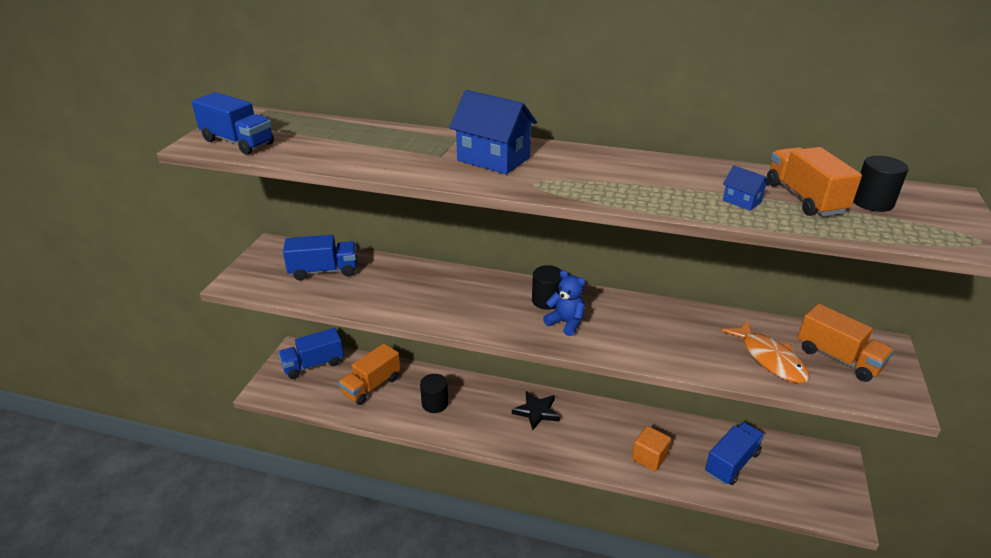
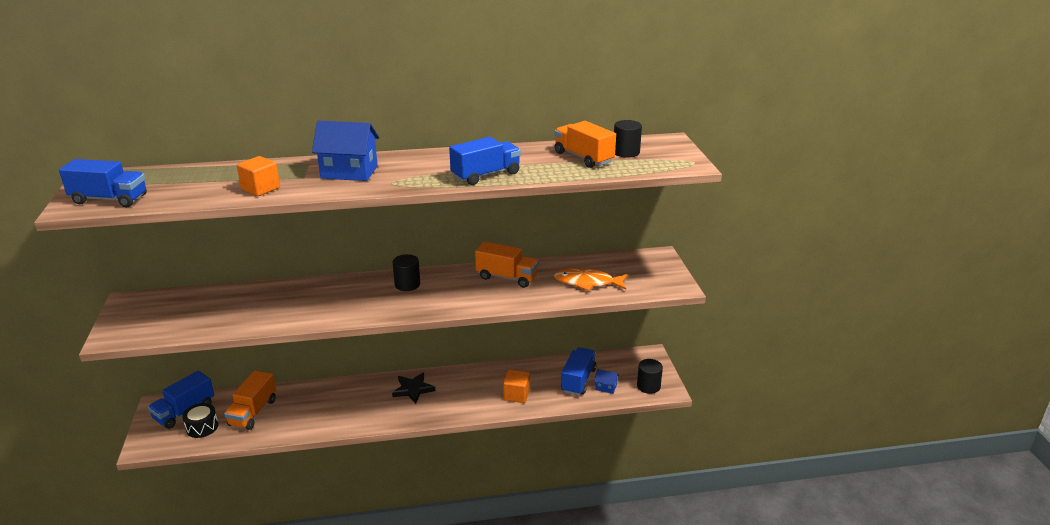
camera: 25 degrees left, 5 degrees down
(320, 387) = (202, 427): none -> black drum
(324, 271) = (195, 308): blue truck -> blue truck (486, 175)
(387, 160) = (260, 189): none -> orange cube
(435, 403) = (320, 409): black cylinder -> black cylinder (648, 386)
(566, 323) = (430, 296): blue teddy bear -> none
(741, 201) = (544, 167): blue house -> blue house (606, 387)
(769, 359) = (587, 283): orange fish -> orange fish turned 150 degrees clockwise
(838, 358) = (632, 271): orange truck -> orange truck (507, 277)

